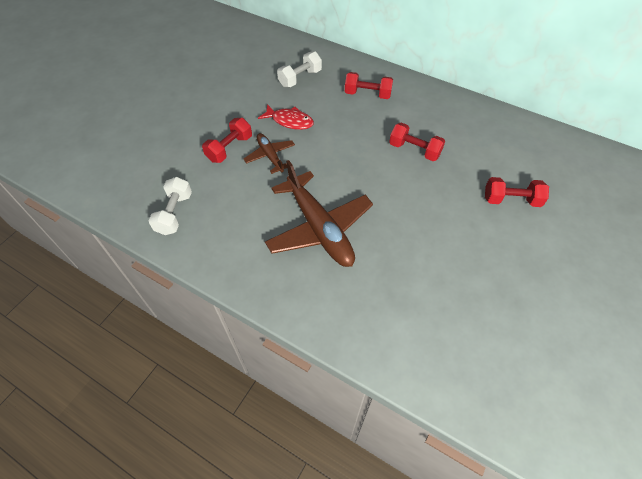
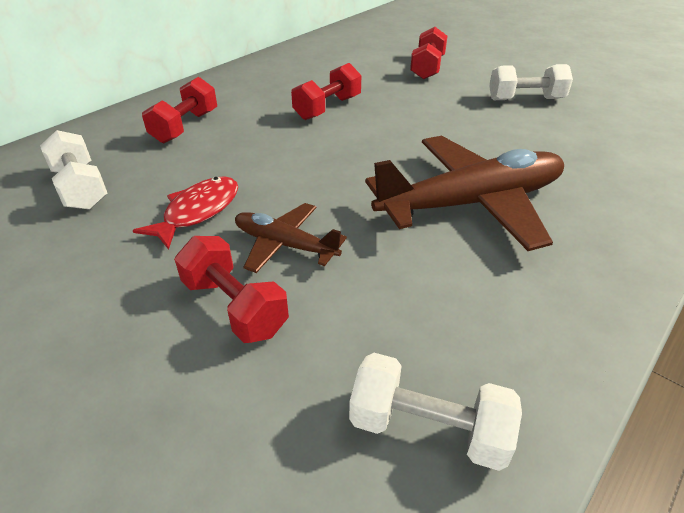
camera: 80 degrees left, 15 degrees down
(270, 156) = (285, 245): brown plane -> brown plane turned 45 degrees clockwise
(477, 266) = (525, 99): none -> white dumbbell

